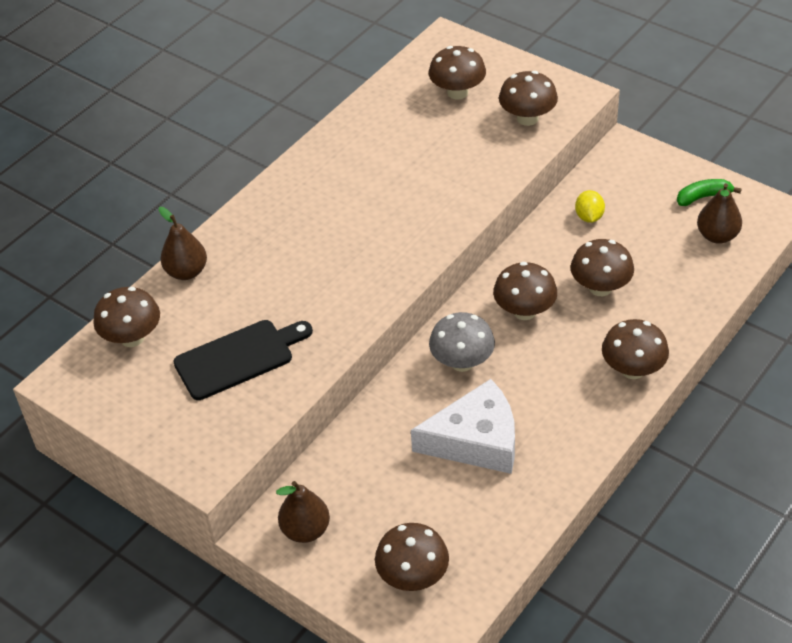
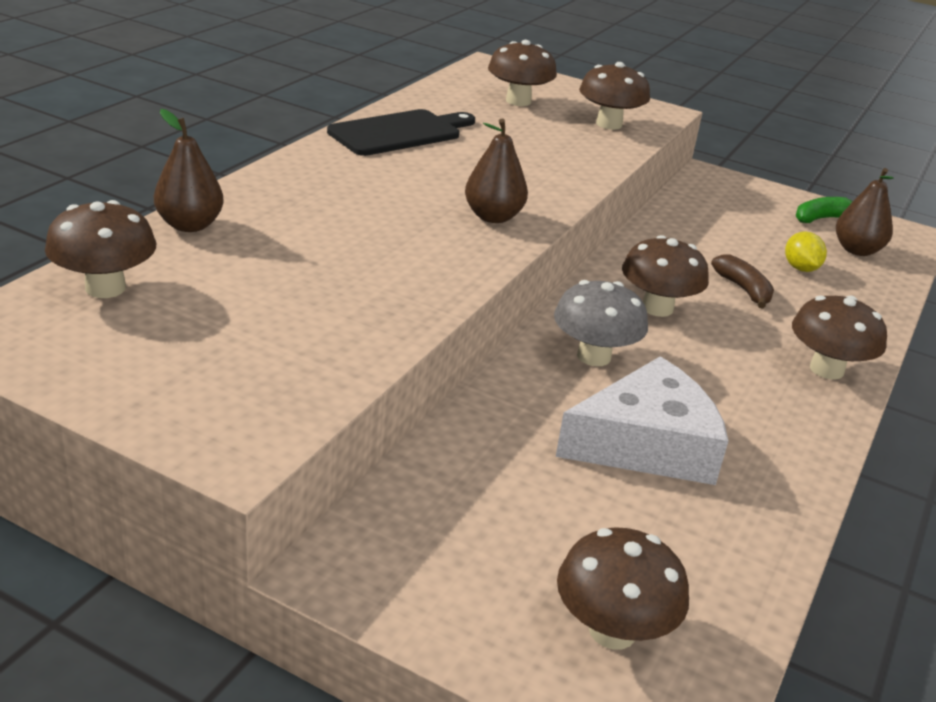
camera: 15 degrees left, 15 degrees down
(239, 358) = (280, 315): black cutting board -> black cutting board (400, 133)
(305, 530) = (409, 563): brown pear -> brown pear (493, 217)
(589, 217) = (698, 228): yellow lemon -> yellow lemon (800, 268)
(600, 287) = (743, 289): brown mushroom -> brown banana

